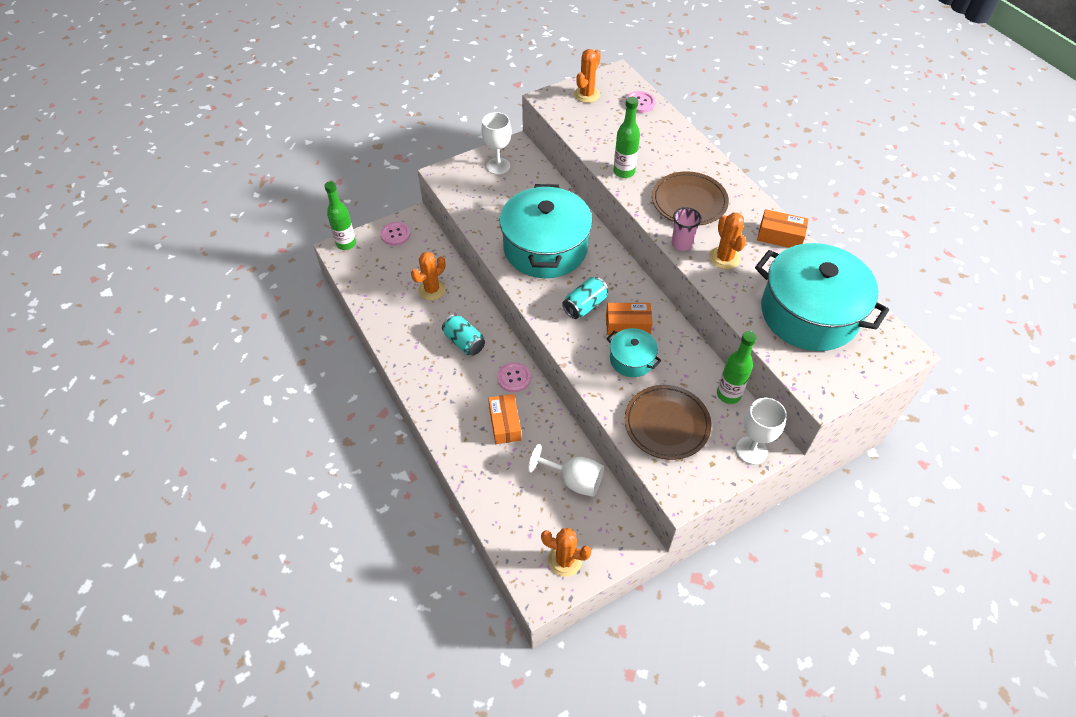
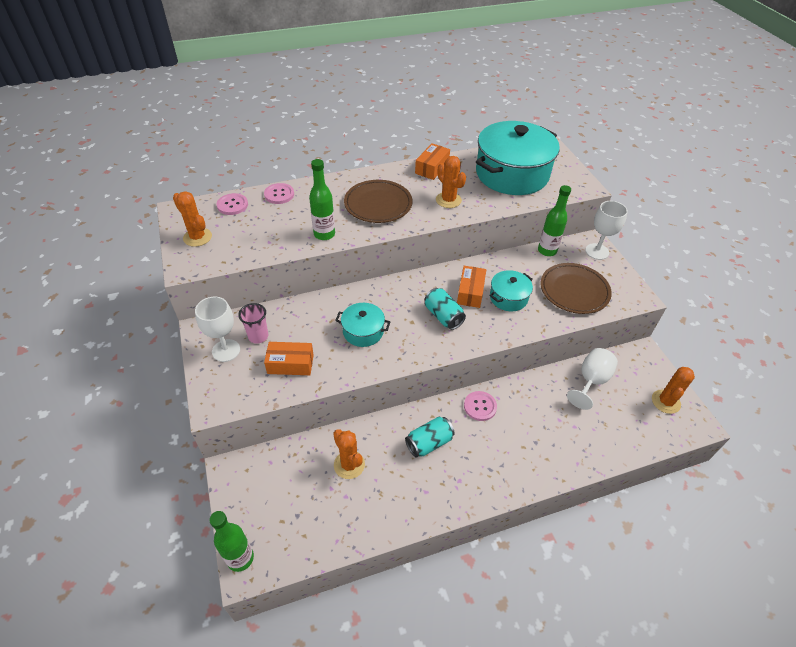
camera: 80 degrees left, 5 degrees down
(395, 234) = (248, 494): pink button -> pink button (279, 194)
(505, 424) = (531, 422): orange box -> orange box (290, 364)
(545, 248) = (363, 331): turquoise pot -> turquoise pot, size x0.47
(681, 244) = (427, 219): pink cup -> pink cup (258, 336)
(724, 258) = (448, 200): orange cactus -> orange cactus turned 60 degrees clockwise

